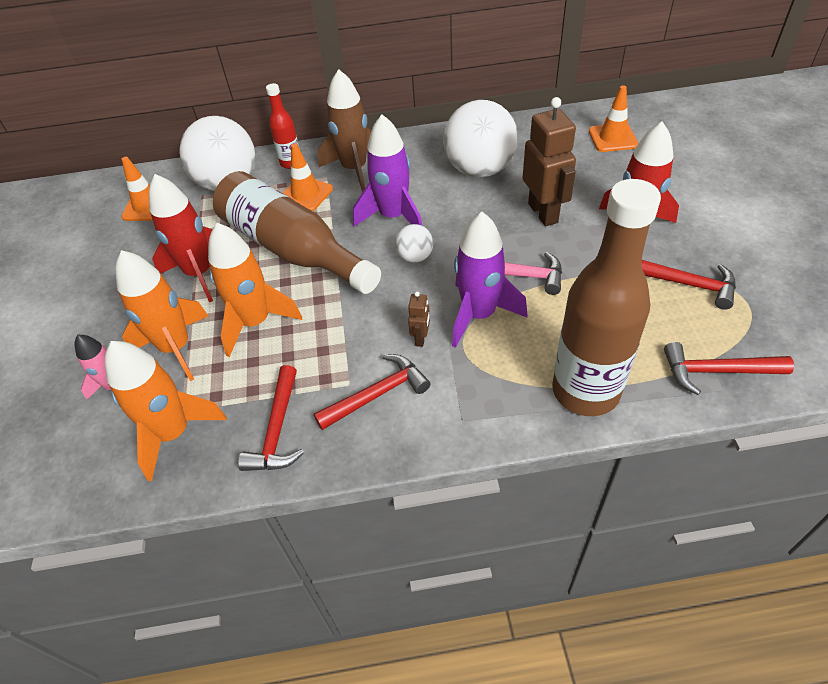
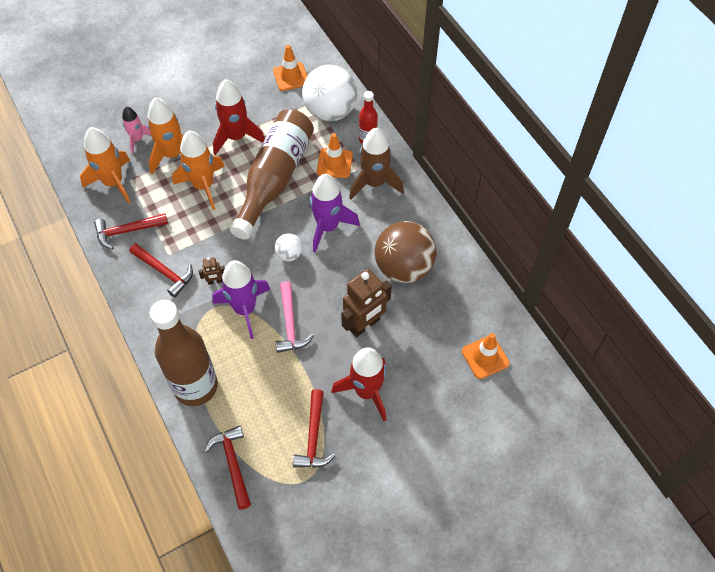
camera: 65 degrees right, 10 degrees up
(479, 170) = (404, 267): white ball -> brown ball

